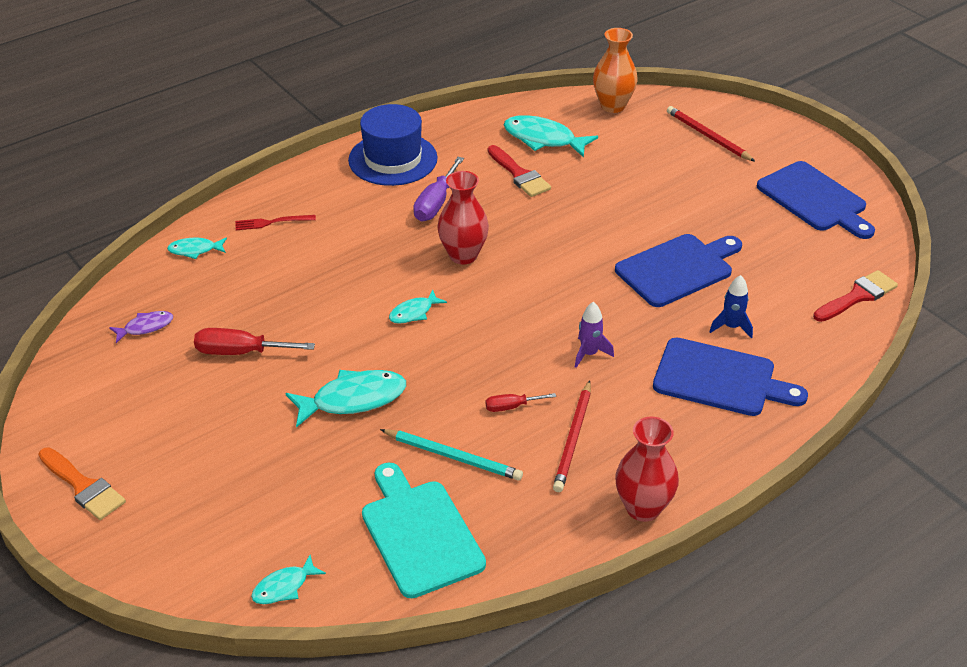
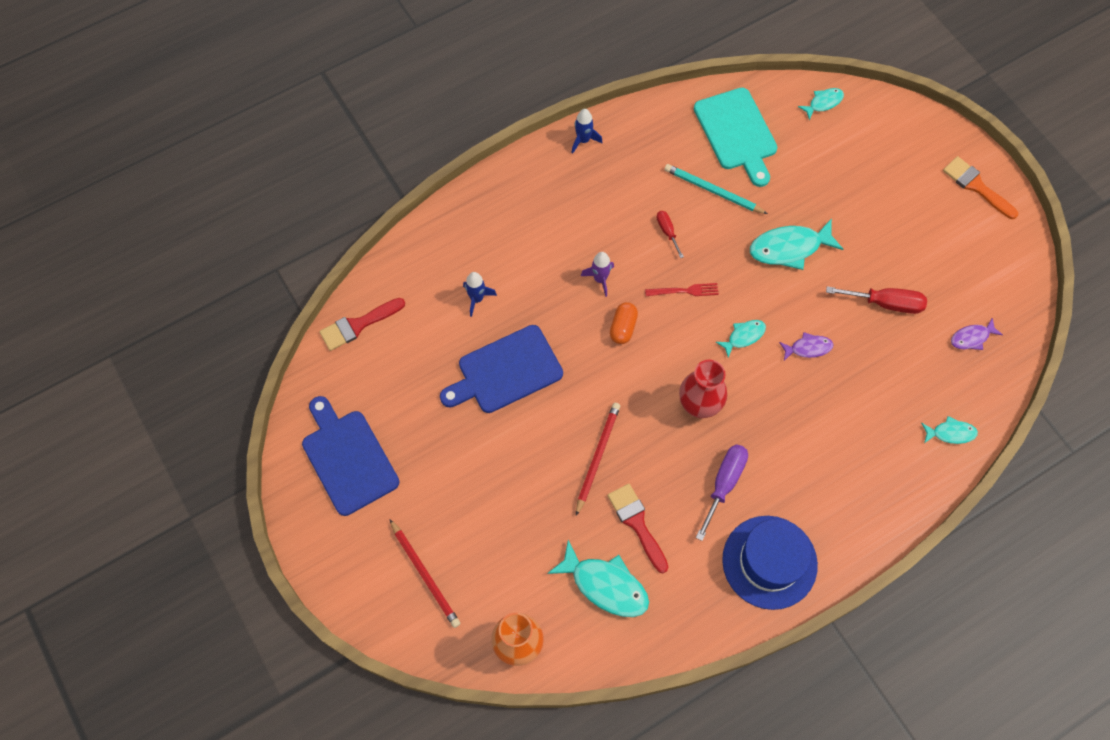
camera: 175 degrees left, 25 degrees up
(271, 222) = (884, 467): red fork -> red fork (685, 291)
(340, 307) = (808, 348): none -> purple fish
(511, 407) = (667, 231): red screwdriver -> red screwdriver turned 105 degrees counterclockwise
(554, 312) = (623, 327): none -> orange capsule
(573, 439) = (623, 199): red pencil -> red pencil (597, 457)
(643, 508) = (583, 140): red vase -> blue rocket
(720, 379) = (501, 246): blue cutting board -> none

